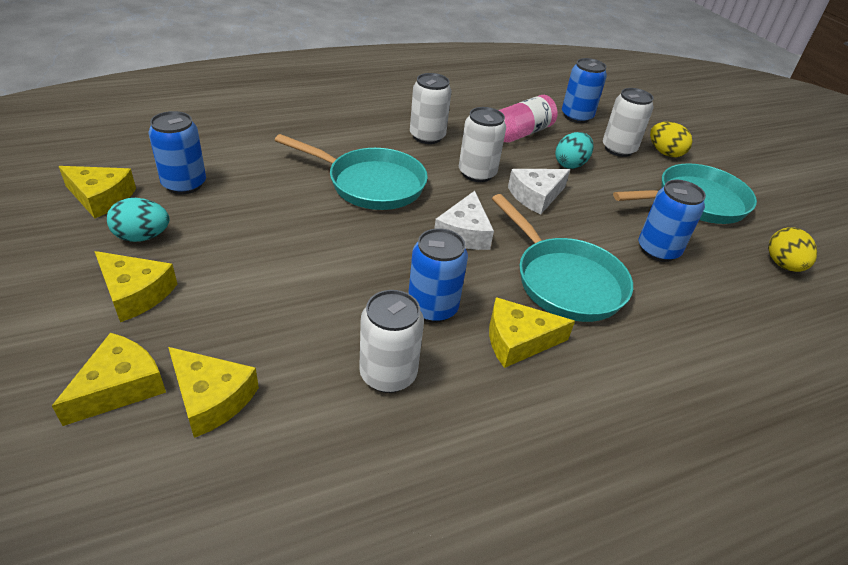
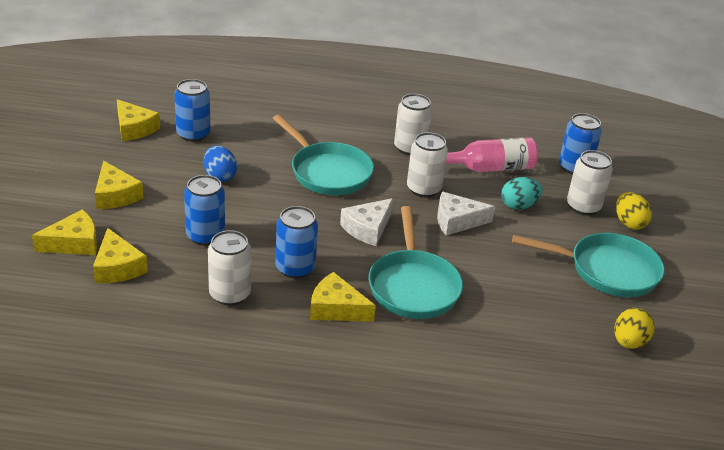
camera: 30 degrees right, 5 degrees down
(142, 237) = (142, 162): turquoise egg -> none
(255, 225) = (220, 176): none -> blue egg
(658, 250) = (520, 293): blue can -> blue can (205, 236)

